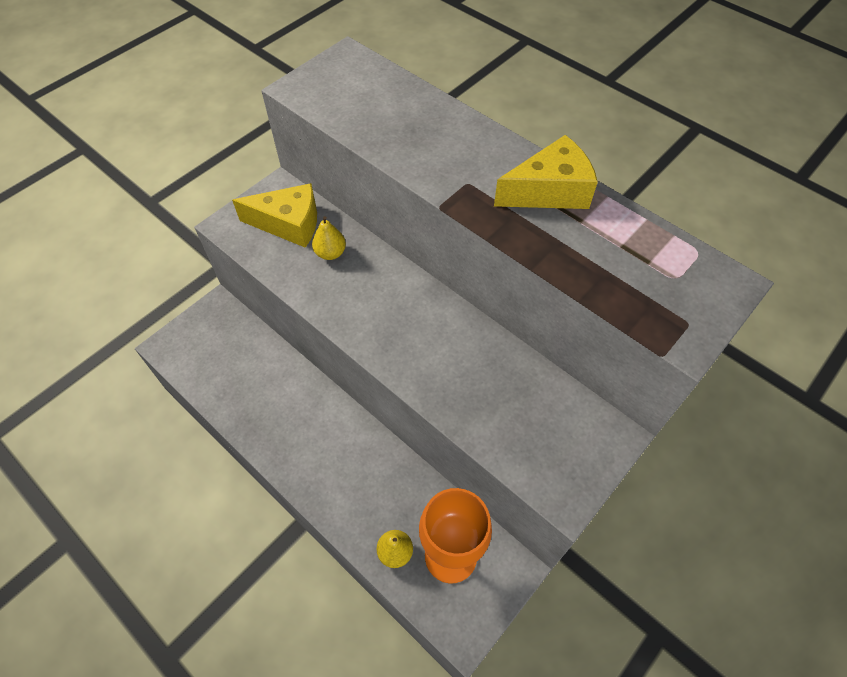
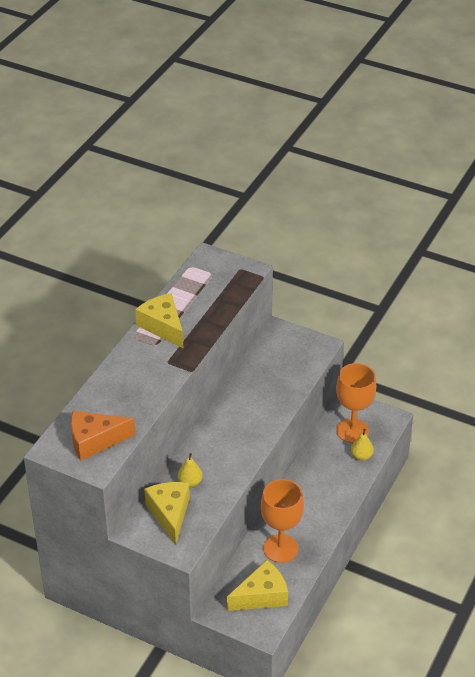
camera: 105 degrees left, 15 degrees down
(215, 356) = (262, 596): none -> yellow cheese
(273, 394) = (280, 548): none -> orange goblet
(343, 91) = (95, 441): none -> orange cheese

